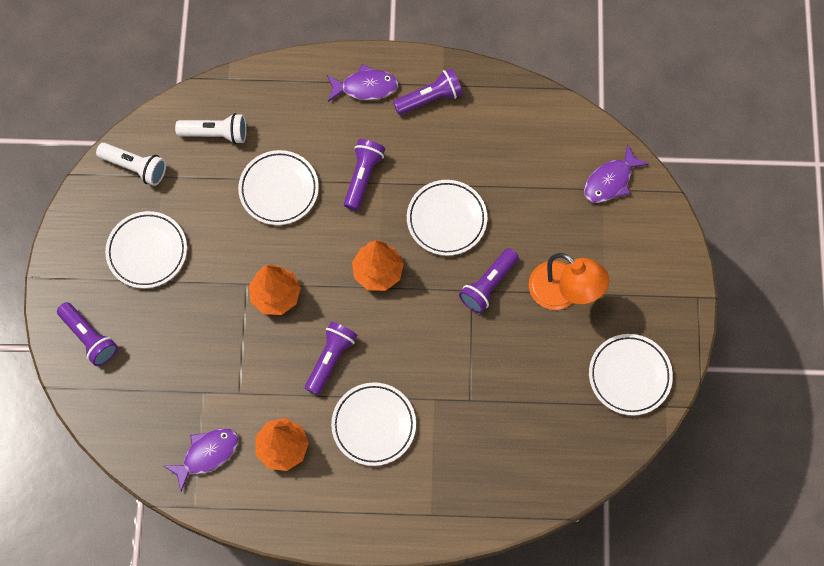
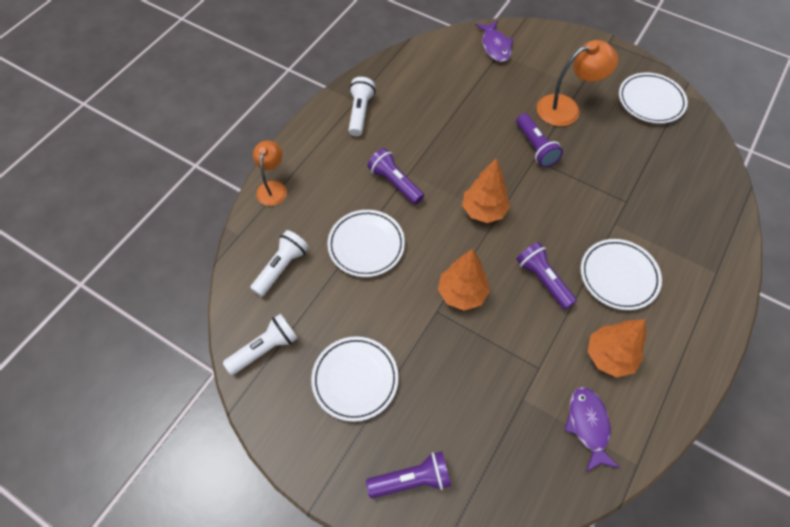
camera: 60 degrees left, 10 degrees down
(293, 75) = (273, 187): none -> orange lamp
(365, 87) = (320, 146): purple fish -> none
(430, 98) = (360, 113): purple flashlight -> white flashlight
(446, 219) = (466, 147): white plate -> none

